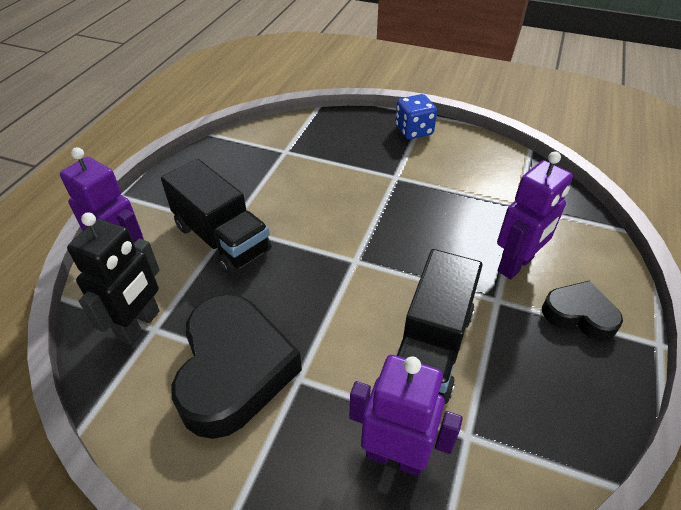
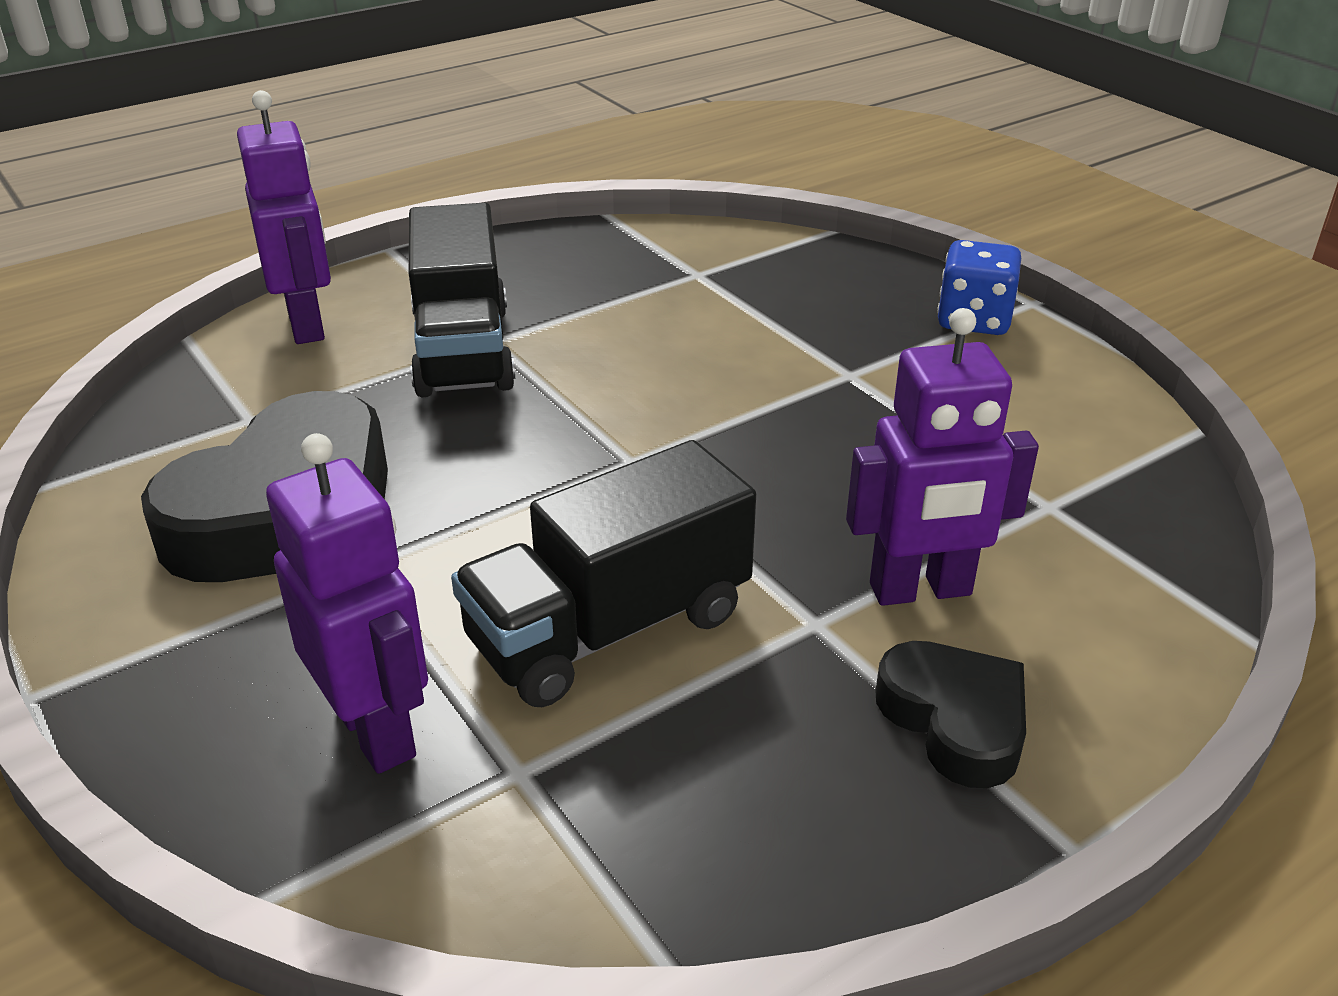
camera: 35 degrees right, 10 degrees down
(139, 325) = (237, 406): black robot -> none

